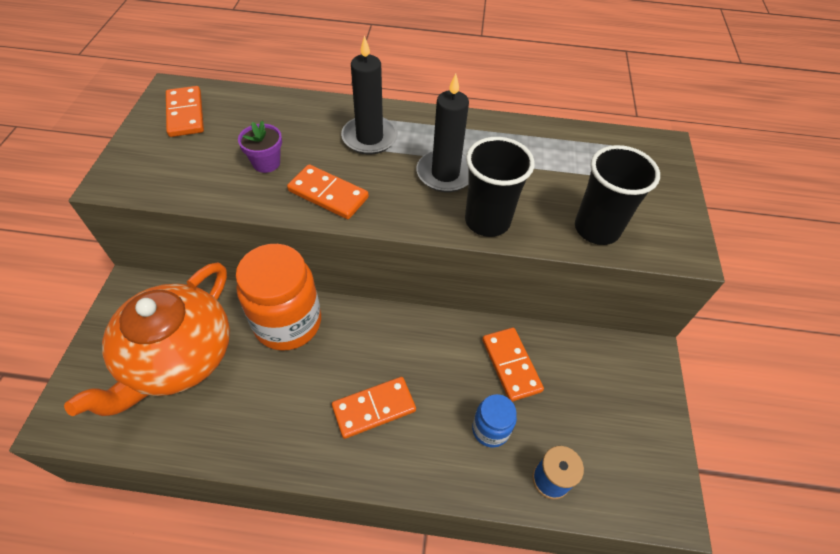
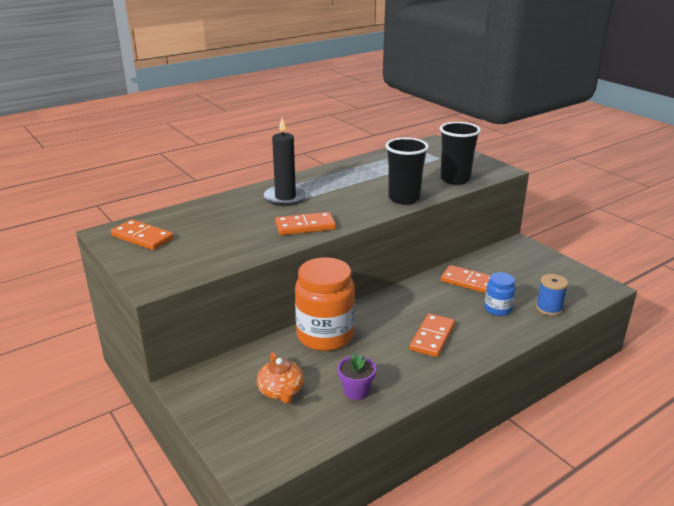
camera: 40 degrees left, 25 degrees down
(177, 357) = (281, 391): orange teapot -> orange teapot, size x0.46
(266, 163) = (243, 232): purple flower pot -> purple flower pot (356, 391)
(445, 174) = (352, 192): black candle -> none

